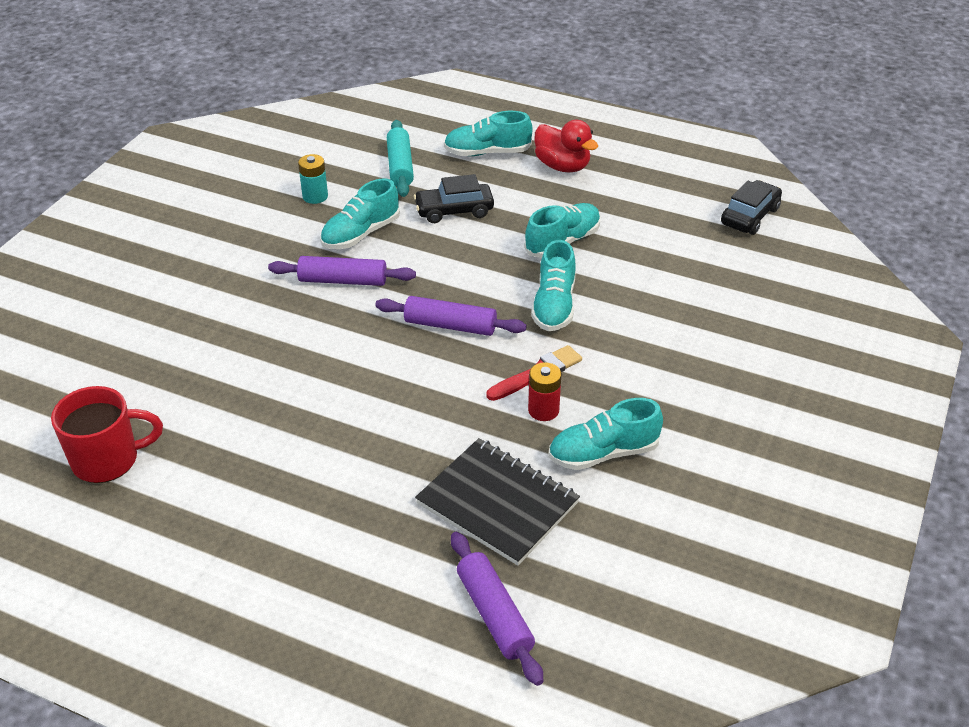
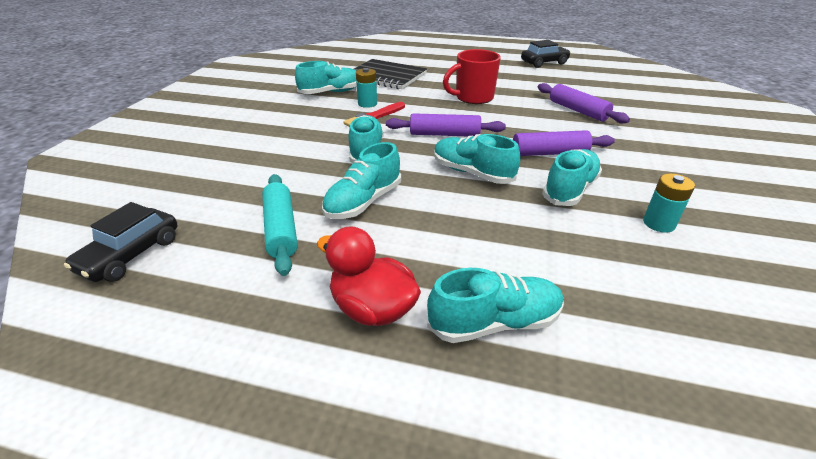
camera: 170 degrees right, 5 degrees down
(108, 460) = (590, 74): red mug -> red mug (473, 98)
(400, 166) = (601, 279): turquoise rolling pin -> turquoise rolling pin (281, 229)
(445, 263) = (472, 173): none -> turquoise shoe
(454, 211) = (492, 223): black car -> black car (544, 63)
(494, 614) = (380, 56): purple rolling pin -> purple rolling pin (578, 111)
(543, 410) = (367, 104): red battery -> turquoise battery

